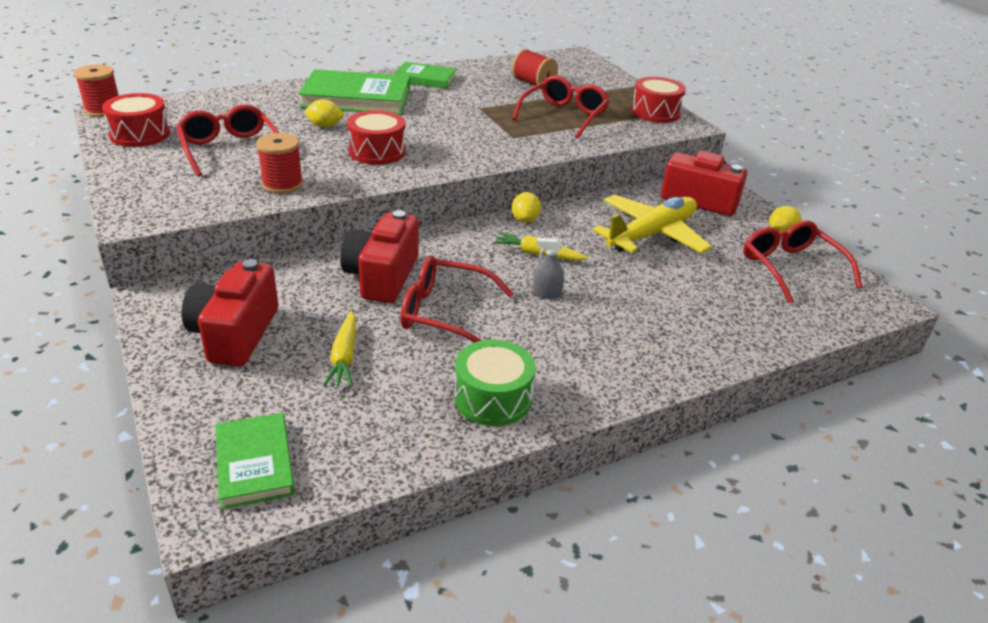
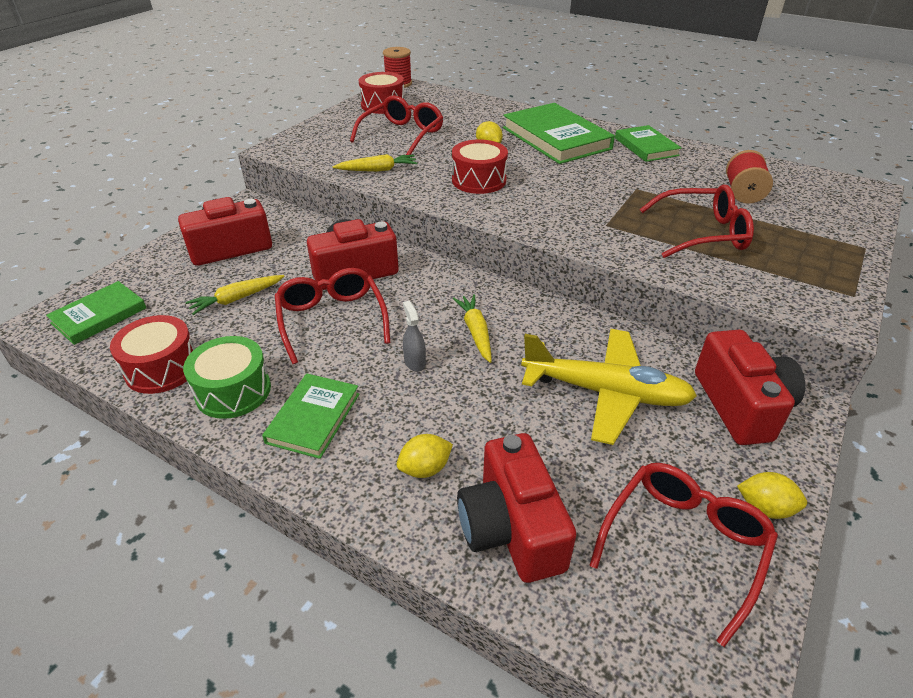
camera: 60 degrees right, 5 degrees up
(282, 184) = (377, 170): red spool -> yellow carrot
(525, 219) = (527, 302): yellow lemon -> yellow lemon (425, 469)
(569, 364) = (313, 418): none -> green book
(655, 112) = (824, 284): red drum -> red drum (162, 368)
(743, 318) = (511, 528): none -> red camera

